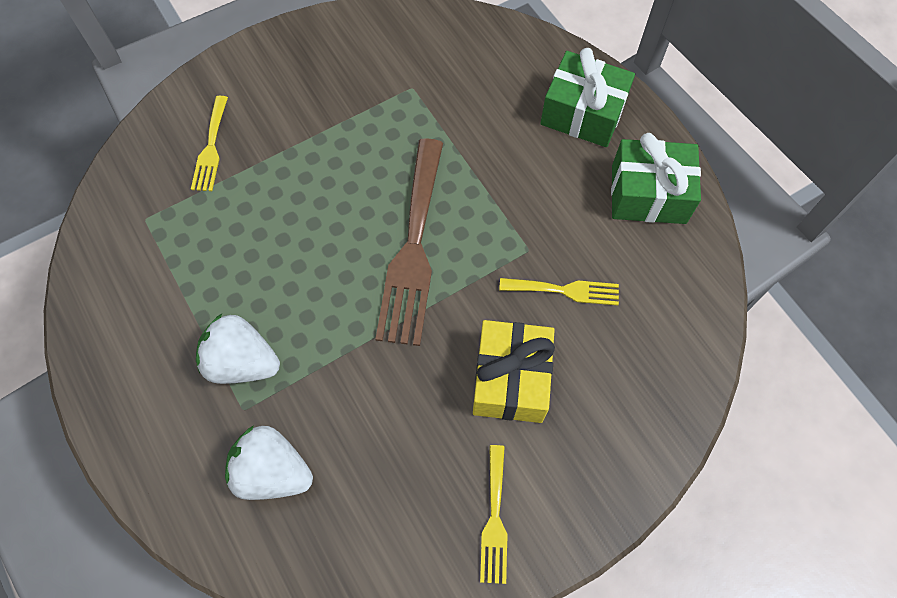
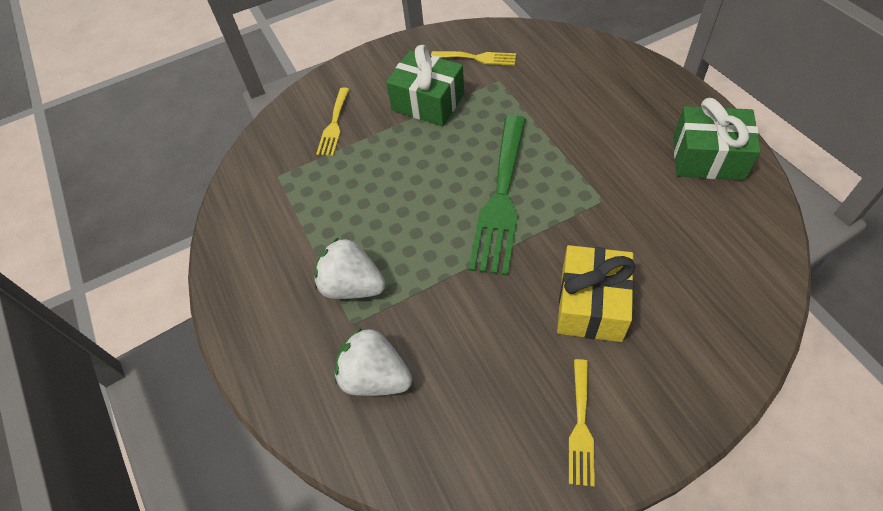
camera: 10 degrees right, 10 degrees down
(413, 249) = (501, 199): brown fork -> green fork
(565, 290) = (637, 232): yellow fork -> yellow fork (477, 58)
(583, 113) = (645, 97): green gift -> green gift (428, 102)

